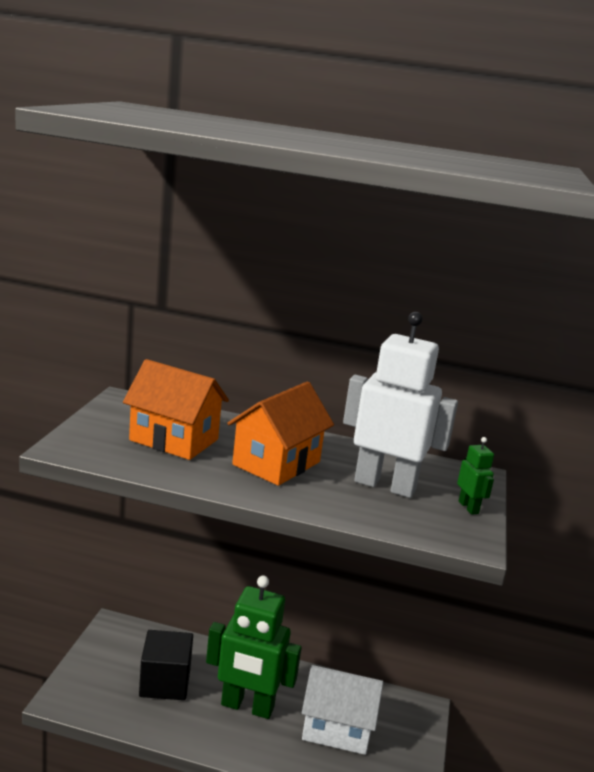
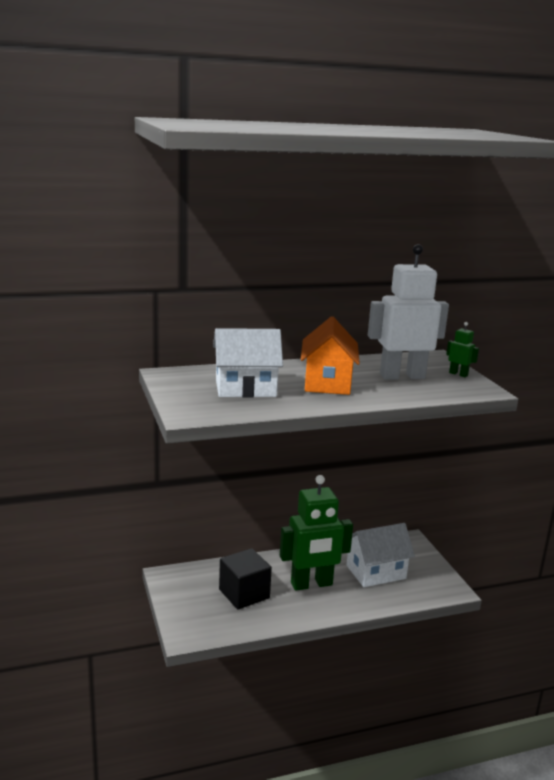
camera: 30 degrees left, 0 degrees up
(174, 440) = (245, 388): orange house -> white house

